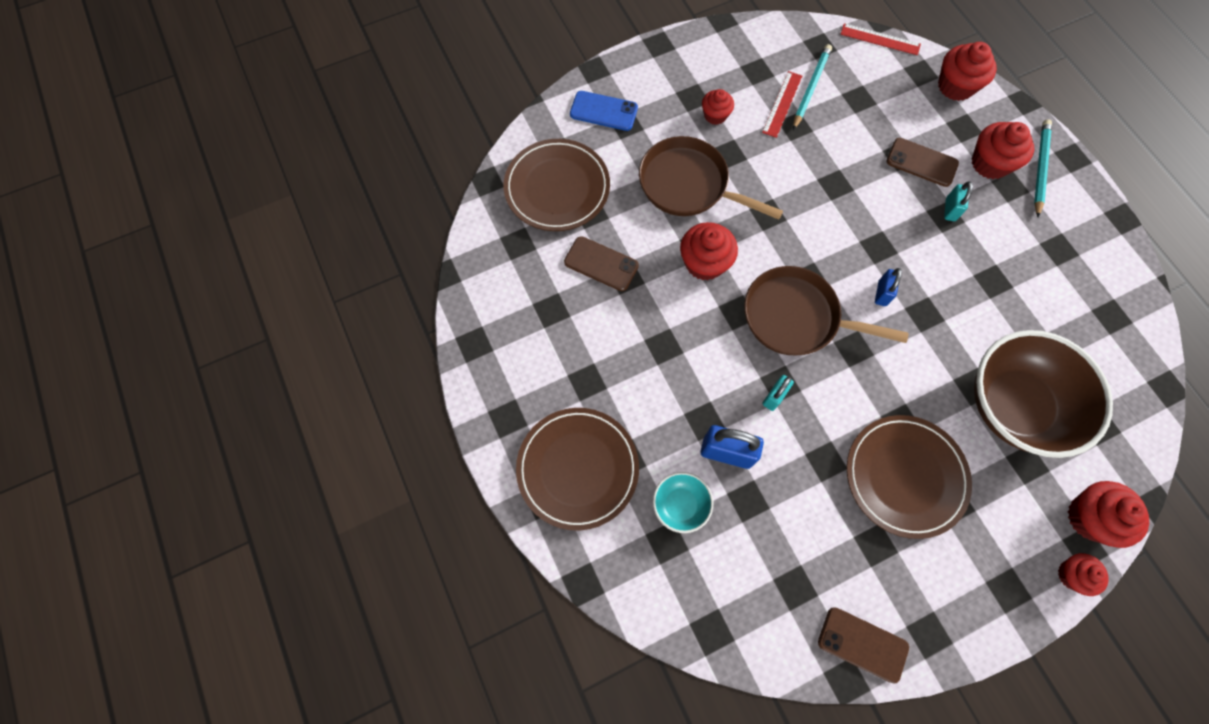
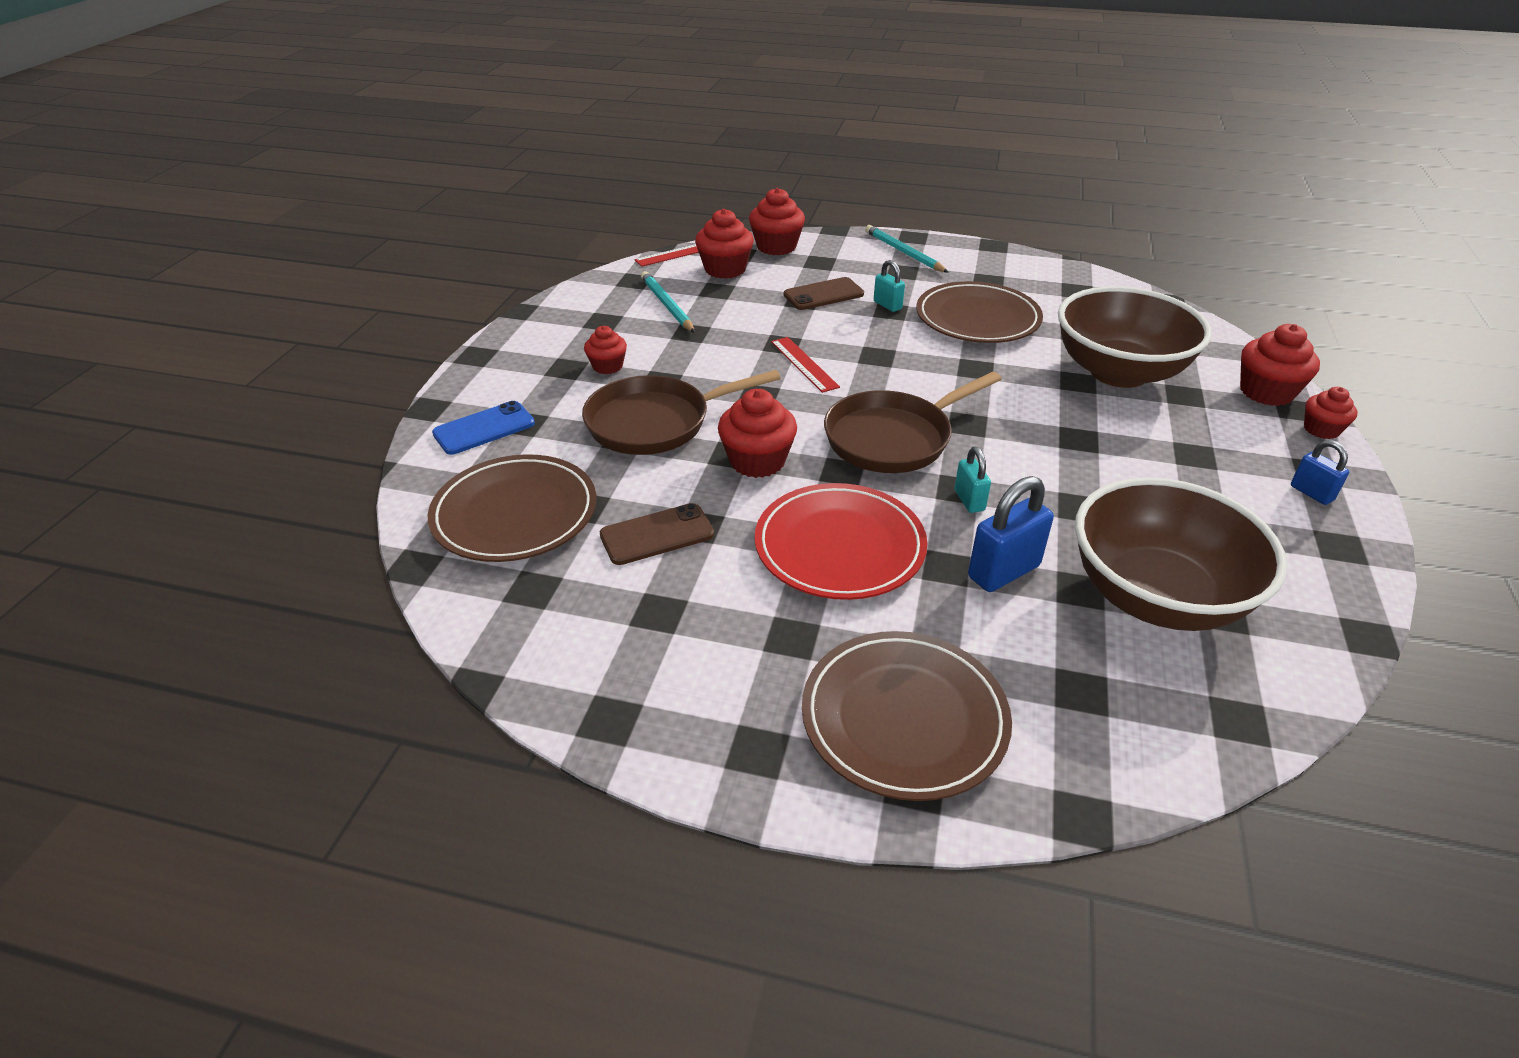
camera: 50 degrees left, 30 degrees down
(671, 356) = (839, 546): none -> red plate
(680, 505) = (1039, 649): turquoise bowl -> none
(777, 545) = (1156, 597): none -> brown bowl
(782, 104) = (658, 326): red ruler -> red ruler (804, 364)
(862, 644) = (1327, 600): brown phone -> none
(882, 293) = (927, 378): blue padlock -> blue padlock (1311, 493)
(905, 476) = (1141, 467): brown plate -> brown plate (977, 318)
(990, 163) = (869, 268): red cupcake -> red cupcake (725, 269)

